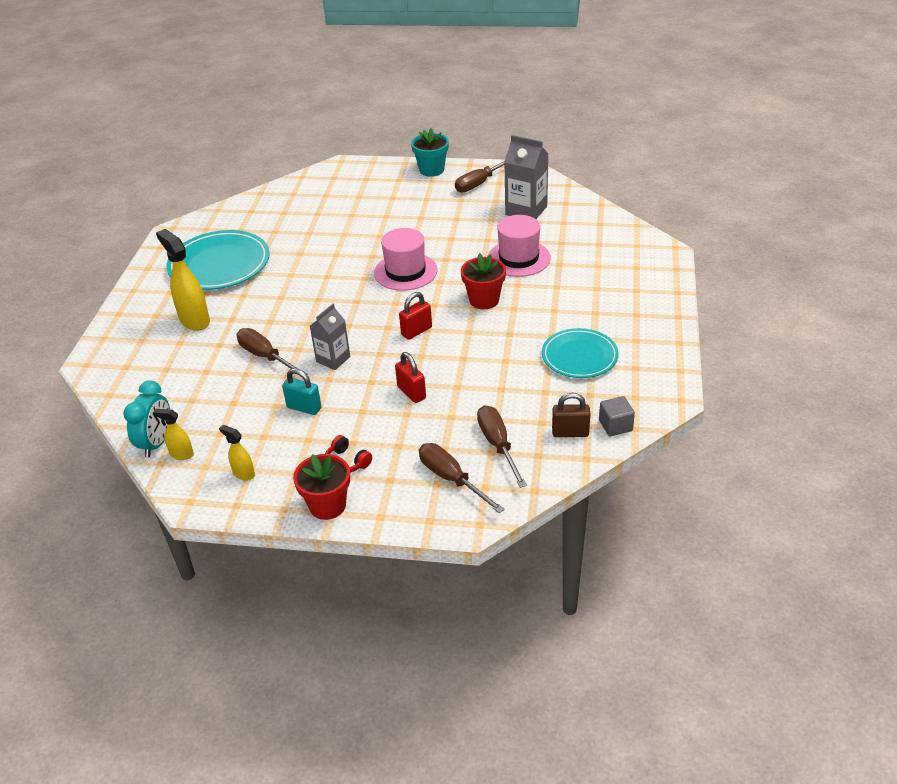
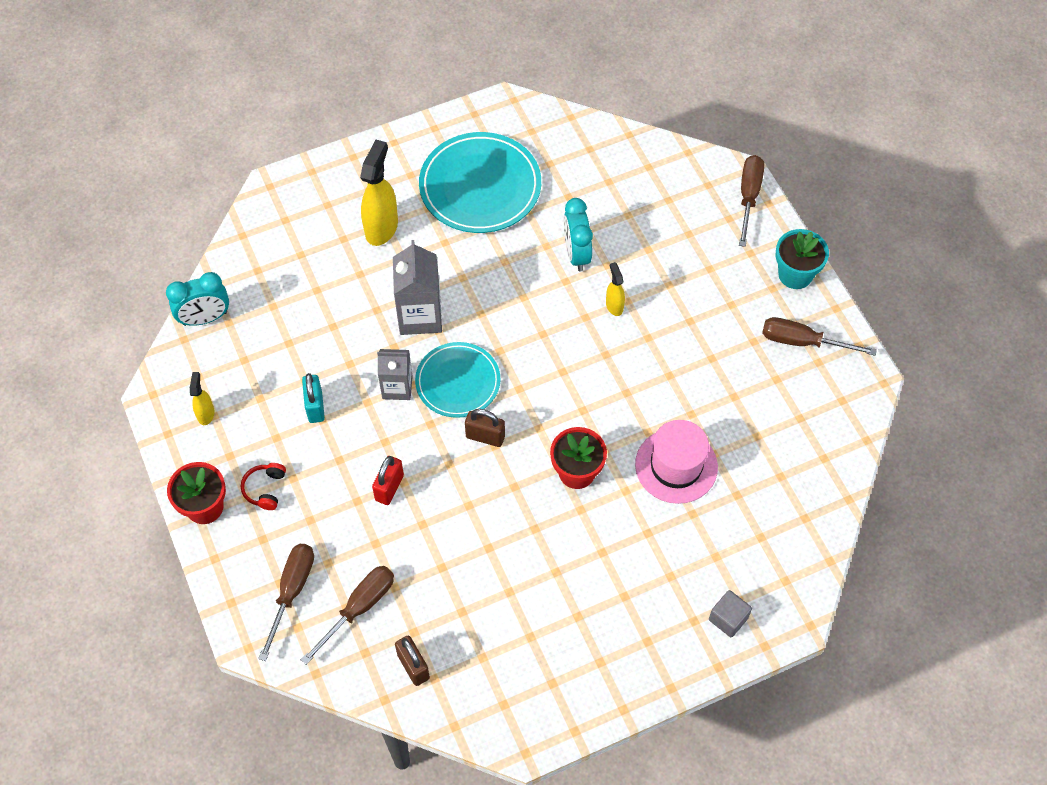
camera: 55 degrees right, 20 degrees up
(181, 454) = (202, 348): yellow spray bottle -> yellow spray bottle (614, 306)
(265, 357) = (366, 326): brown screwdriver -> brown screwdriver (748, 197)
(321, 243) = (576, 254): none -> turquoise clock
(405, 271) = (578, 366): pink hat -> none
(416, 331) = (485, 437): red padlock -> brown padlock
(526, 210) = (778, 423): grey carton -> grey carton (420, 316)
(579, 356) = (538, 617): turquoise plate -> turquoise plate (458, 382)
(615, 426) = (448, 705): grey cube -> grey cube (728, 618)

